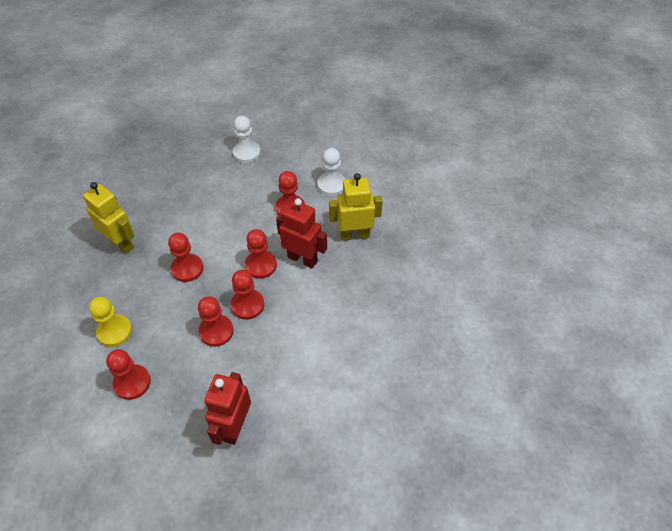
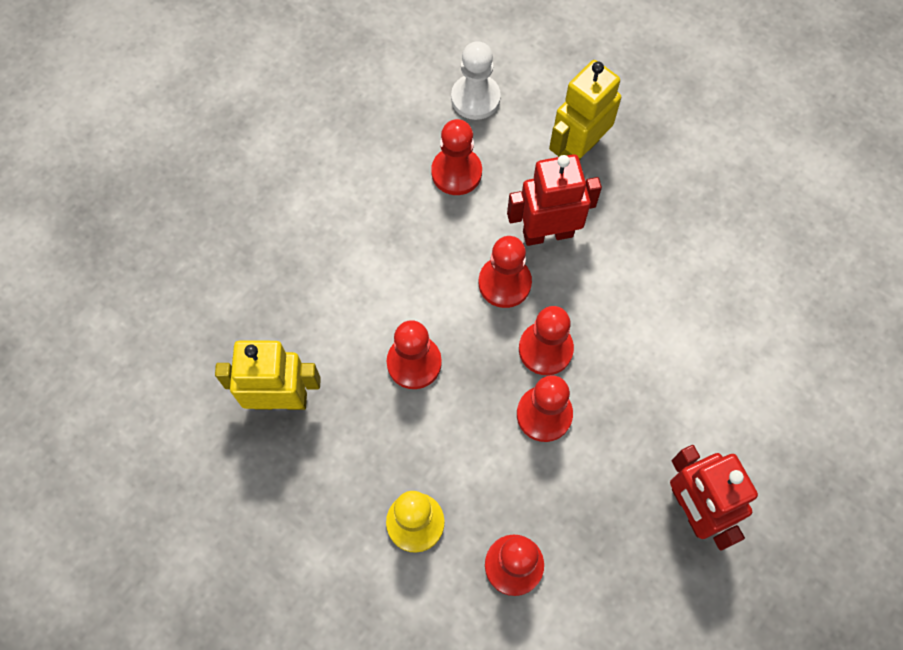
camera: 40 degrees left, 15 degrees up
(246, 153) = (306, 131): white pawn -> none

